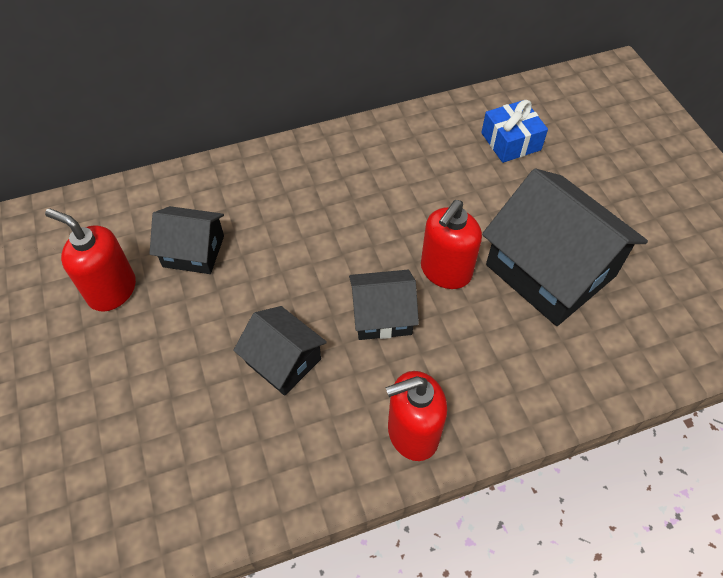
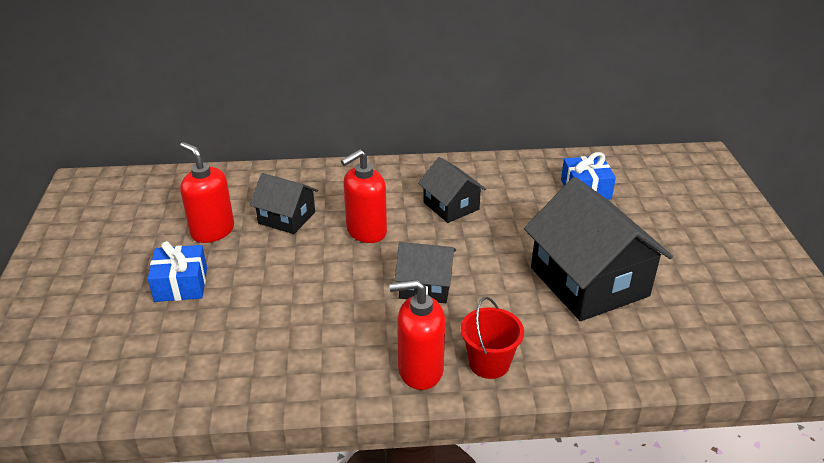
camera: 15 degrees right, 20 degrees down
(103, 378) = (181, 284): none -> blue gift
(283, 361) = (329, 300): black house -> black house (451, 206)
(445, 271) = (493, 266): red soap dispenser -> red soap dispenser (366, 231)
(481, 405) = (489, 363): none -> red bucket

